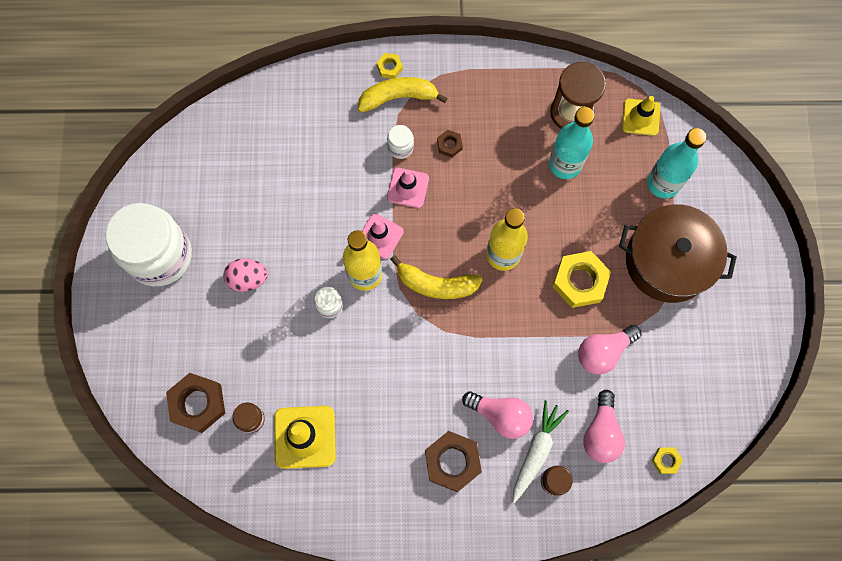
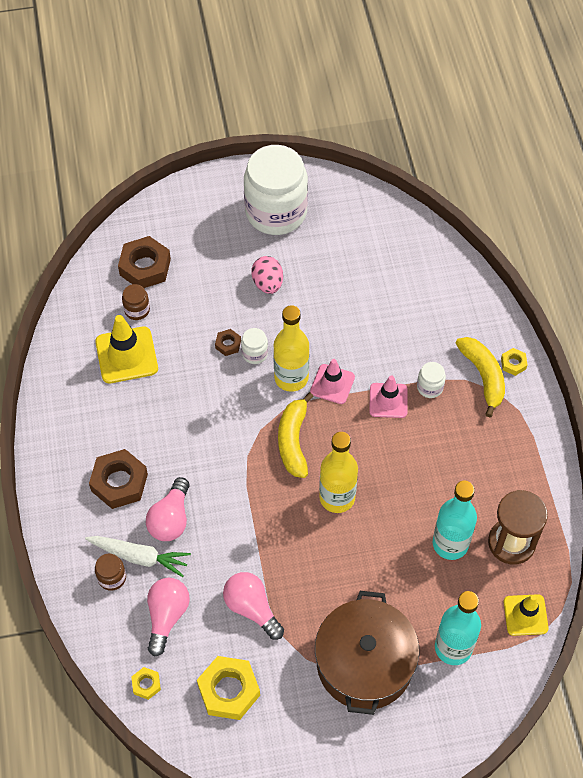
camera: 80 degrees right, 15 degrees down
(449, 145) = (443, 431): brown nut -> brown nut (228, 344)
(580, 281) = (323, 575): yellow nut -> yellow nut (229, 690)
(601, 432) = (167, 616): pink light bulb -> pink light bulb turned 105 degrees clockwise

